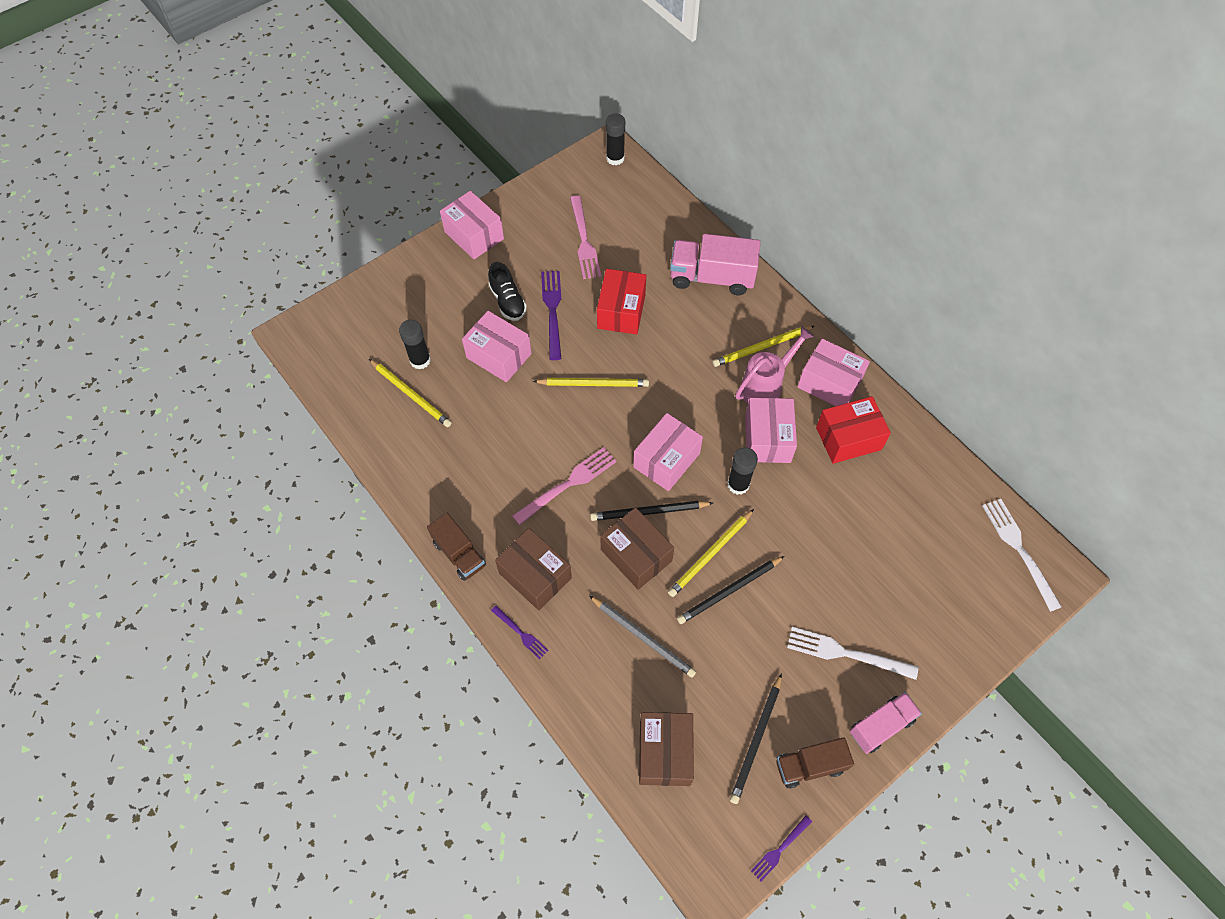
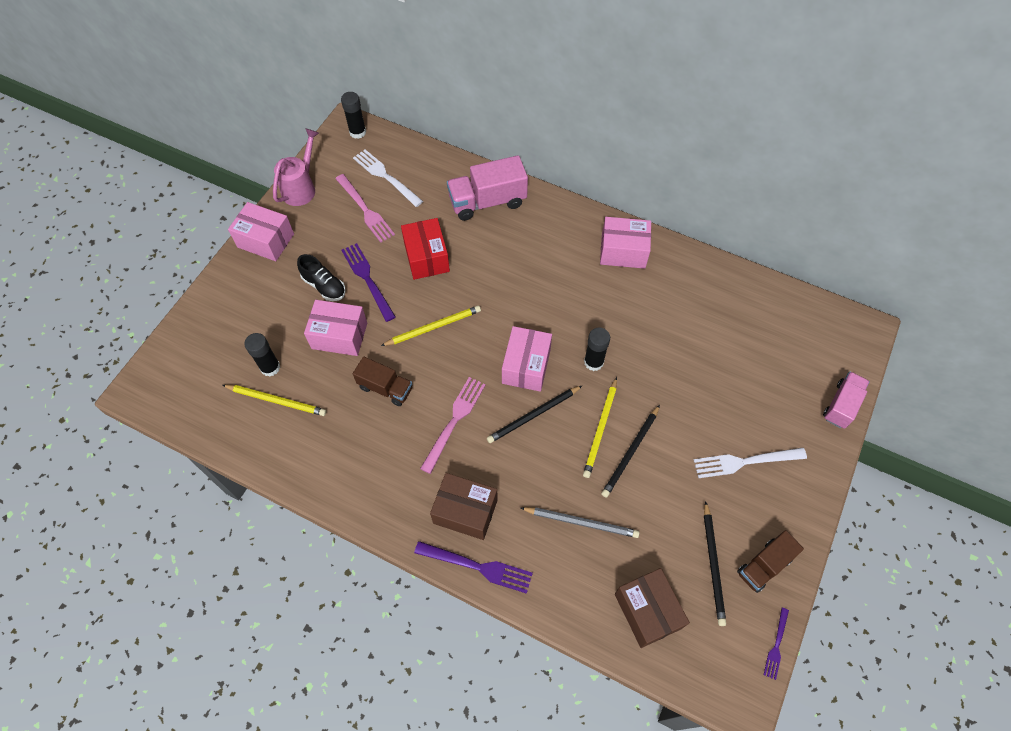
camera: 25 degrees left, 0 degrees up
(459, 554) = (390, 522): brown truck -> brown truck (385, 388)
(521, 633) = (478, 566): purple fork -> purple fork, size x1.78
(636, 555) = (541, 456): brown box -> none
(761, 347) = (556, 243): yellow pencil -> none
(765, 386) = (574, 273): pink watering can -> pink watering can (301, 188)
(767, 439) = (598, 315): pink box -> none
(848, 438) = (659, 289): red box -> none
(881, 726) = (800, 507): pink truck -> pink truck (841, 405)
(1018, 549) = (826, 323): white fork -> white fork (385, 176)

